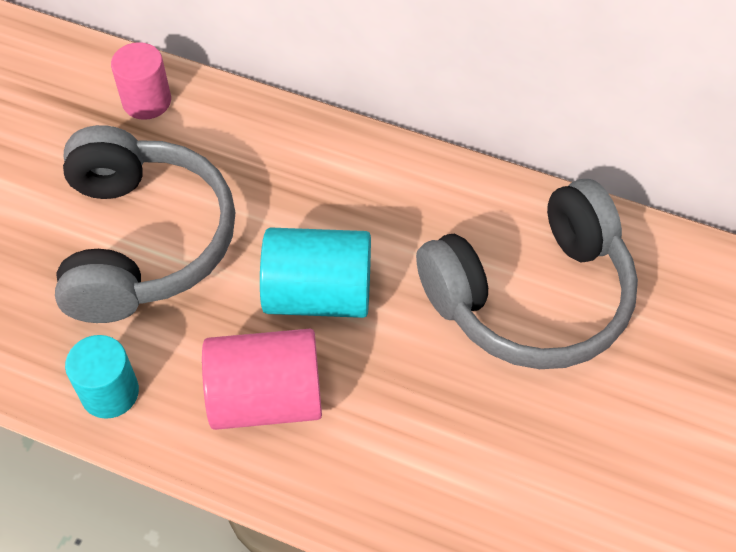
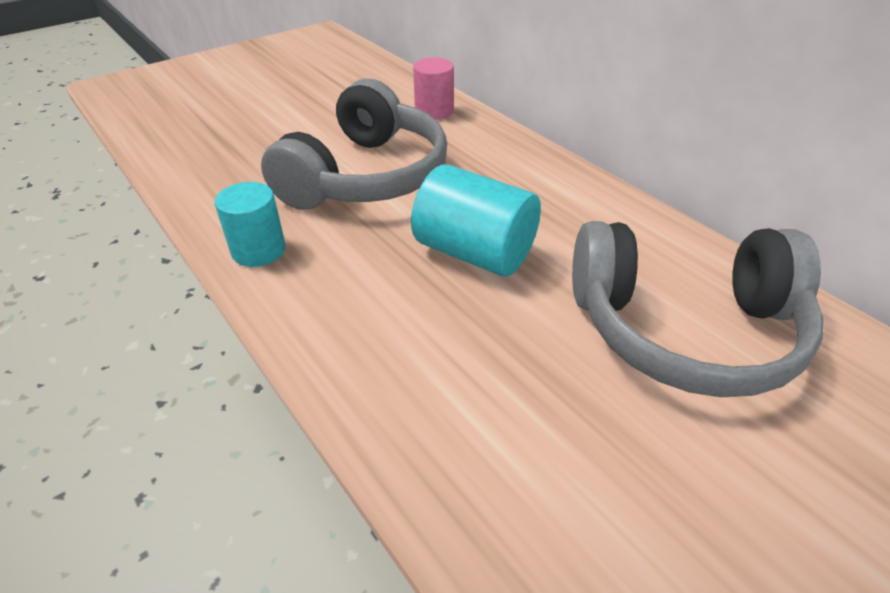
camera: 30 degrees right, 15 degrees down
(266, 398) = (373, 304): pink cylinder -> none

